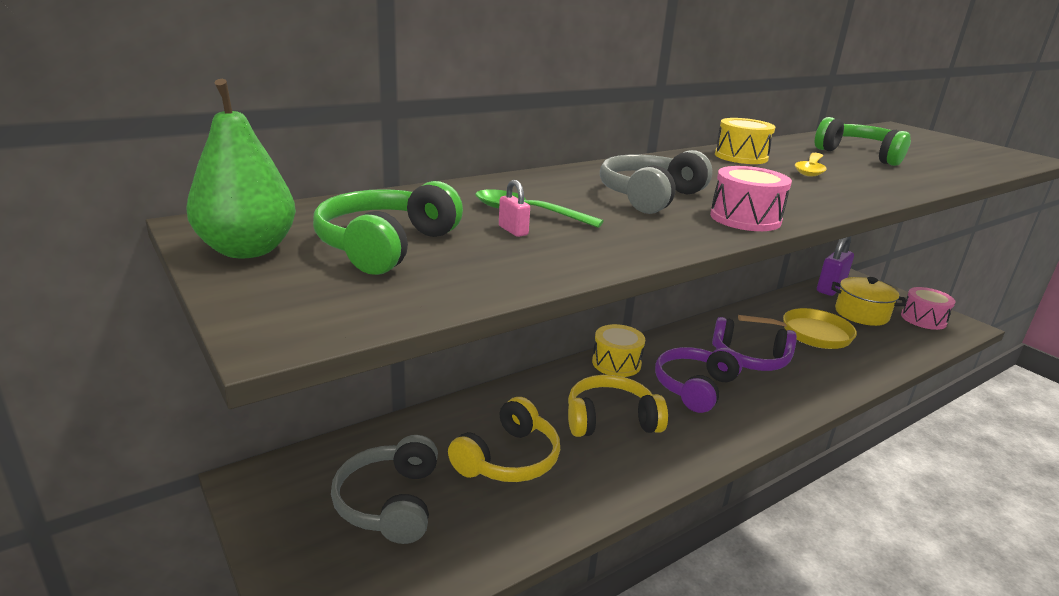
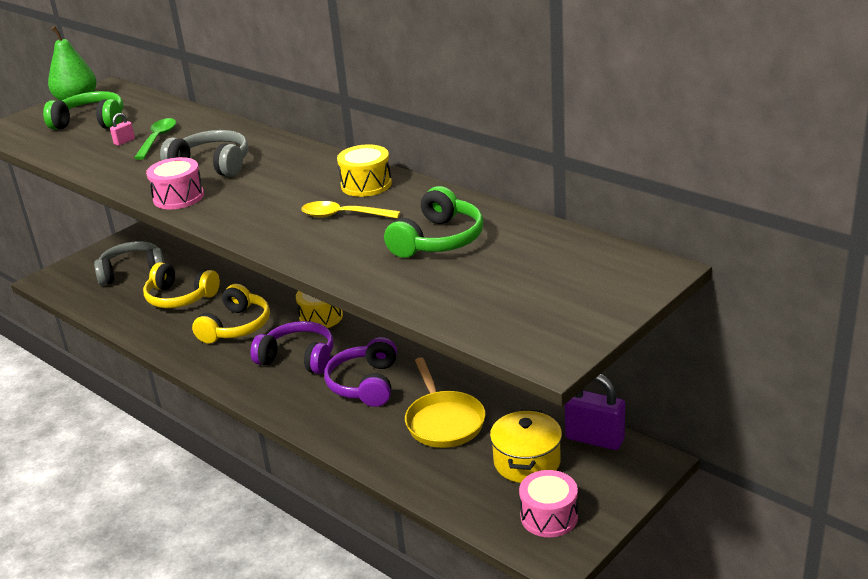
camera: 80 degrees right, 5 degrees up
(610, 420) = (236, 326): yellow headphones -> yellow headphones turned 45 degrees clockwise

